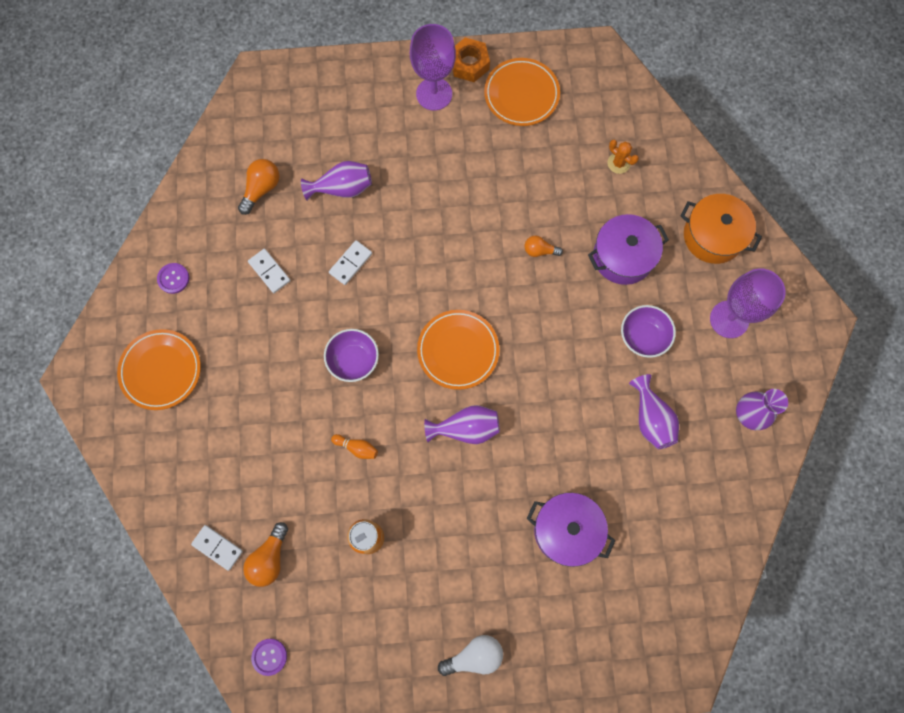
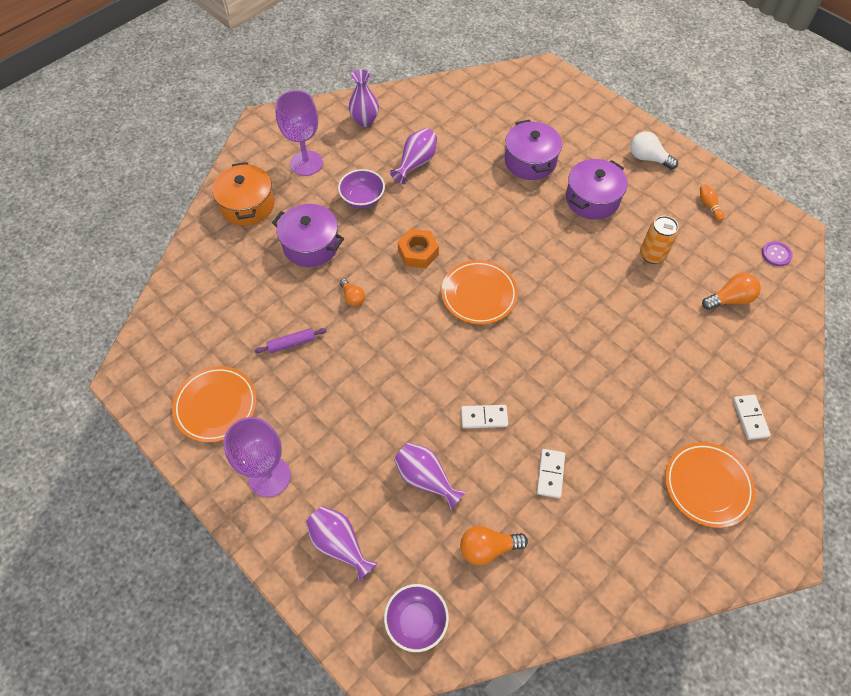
camera: 130 degrees left, 15 degrees down
(173, 278) = (634, 549): purple button -> none
(217, 547) = (761, 335): white domino -> white domino (750, 418)
(353, 360) = (554, 354): purple bowl -> purple bowl (416, 621)
(357, 448) = (608, 304): orange bowling pin -> orange bowling pin (709, 206)
(466, 428) = (526, 252): purple vase -> purple vase (339, 544)
(469, 64) = (214, 471): orange nut -> orange nut (418, 252)
(472, 545) = (592, 199): none -> purple pot
(533, 177) = (291, 343): none -> purple rolling pin
(618, 163) = (231, 295): orange cactus -> none

